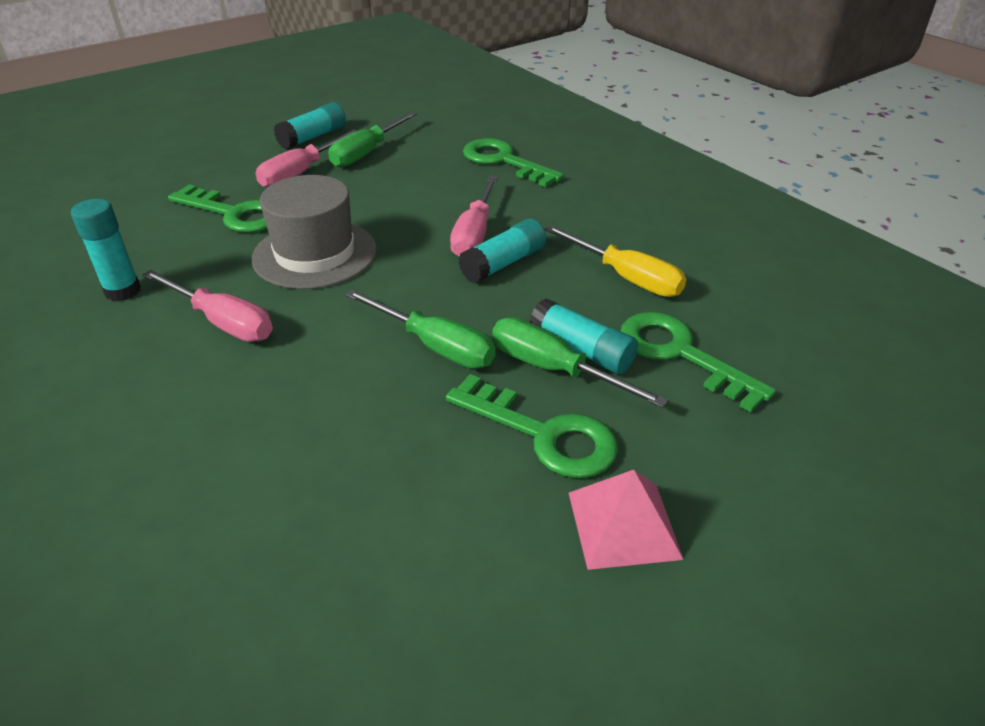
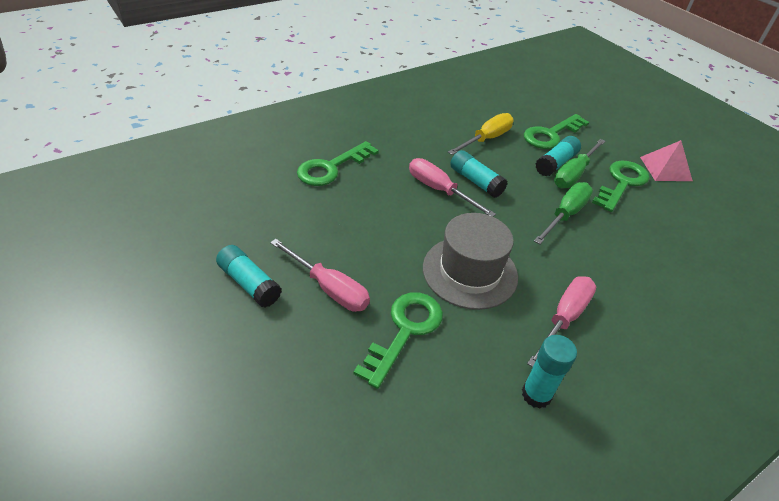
camera: 90 degrees left, 5 degrees up
(367, 153) = (297, 243): green screwdriver -> none
(475, 234) = (439, 190): pink screwdriver -> pink screwdriver turned 150 degrees counterclockwise

